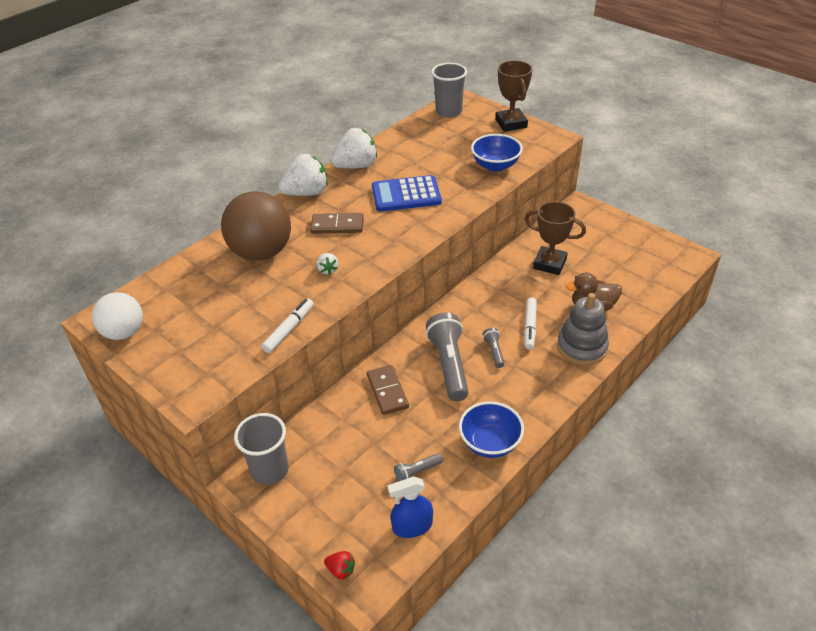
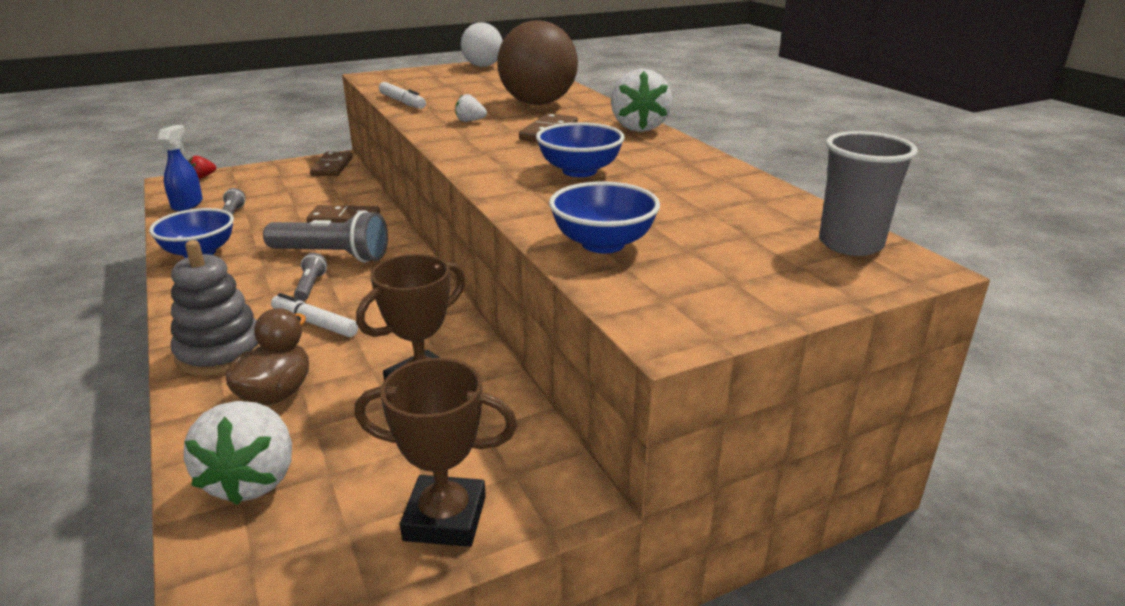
camera: 110 degrees right, 15 degrees down
(270, 470) = (332, 167): grey cup -> brown domino
(356, 166) = (686, 155): white strawberry -> white strawberry (252, 479)
(406, 194) = (579, 171): blue calculator -> blue bowl
(494, 351) = (310, 286): grey flashlight -> grey flashlight turned 105 degrees counterclockwise
(511, 123) = (767, 296): brown trophy -> brown trophy (445, 518)

